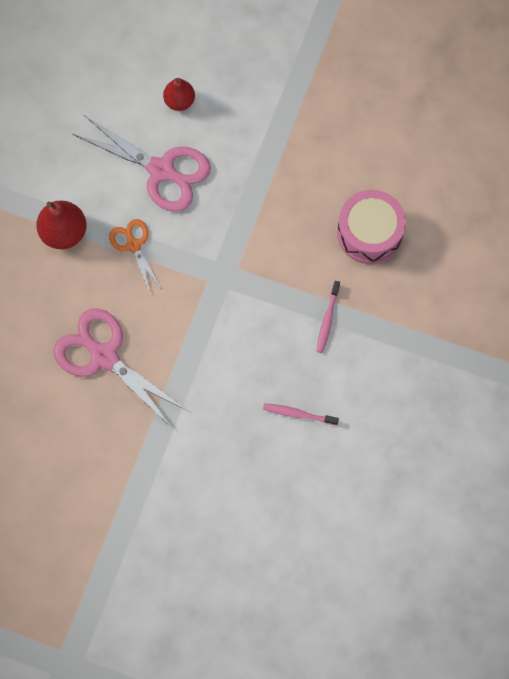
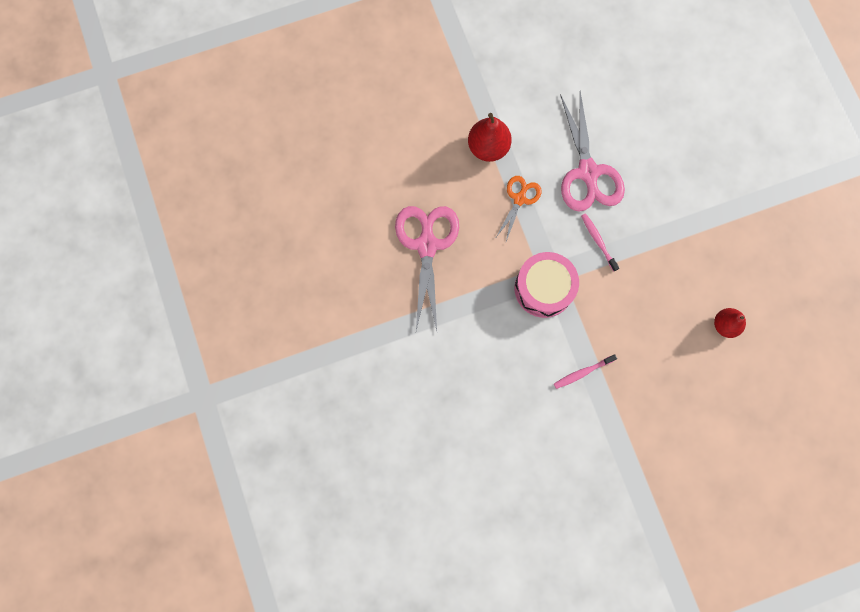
camera: 50 degrees right, 5 degrees up
(179, 101) = (647, 142): red pear -> red pear (724, 325)
(298, 414) = (498, 408): pink toothbrush -> pink toothbrush (598, 241)
(369, 233) = (671, 349): pink drum -> pink drum (543, 288)

